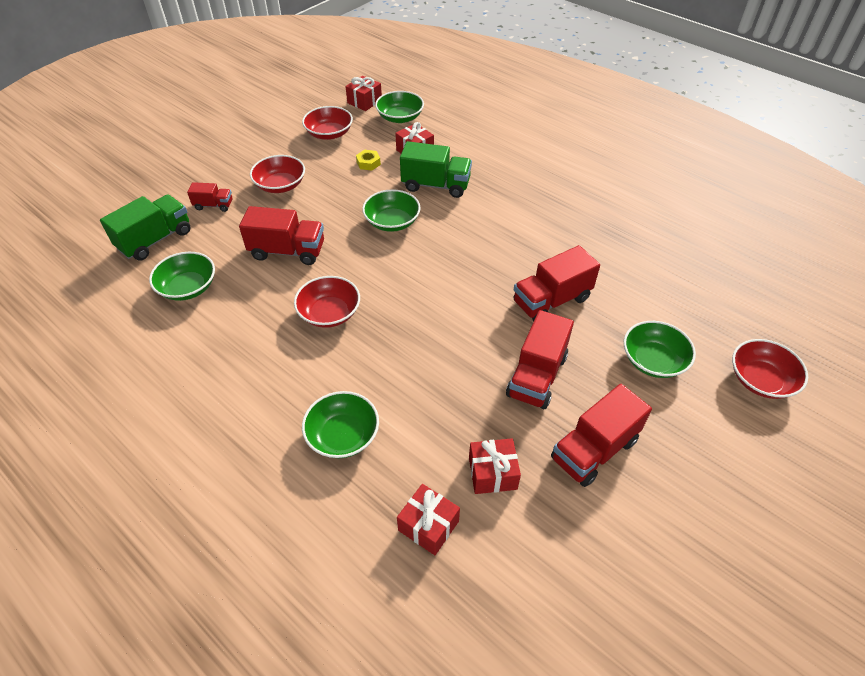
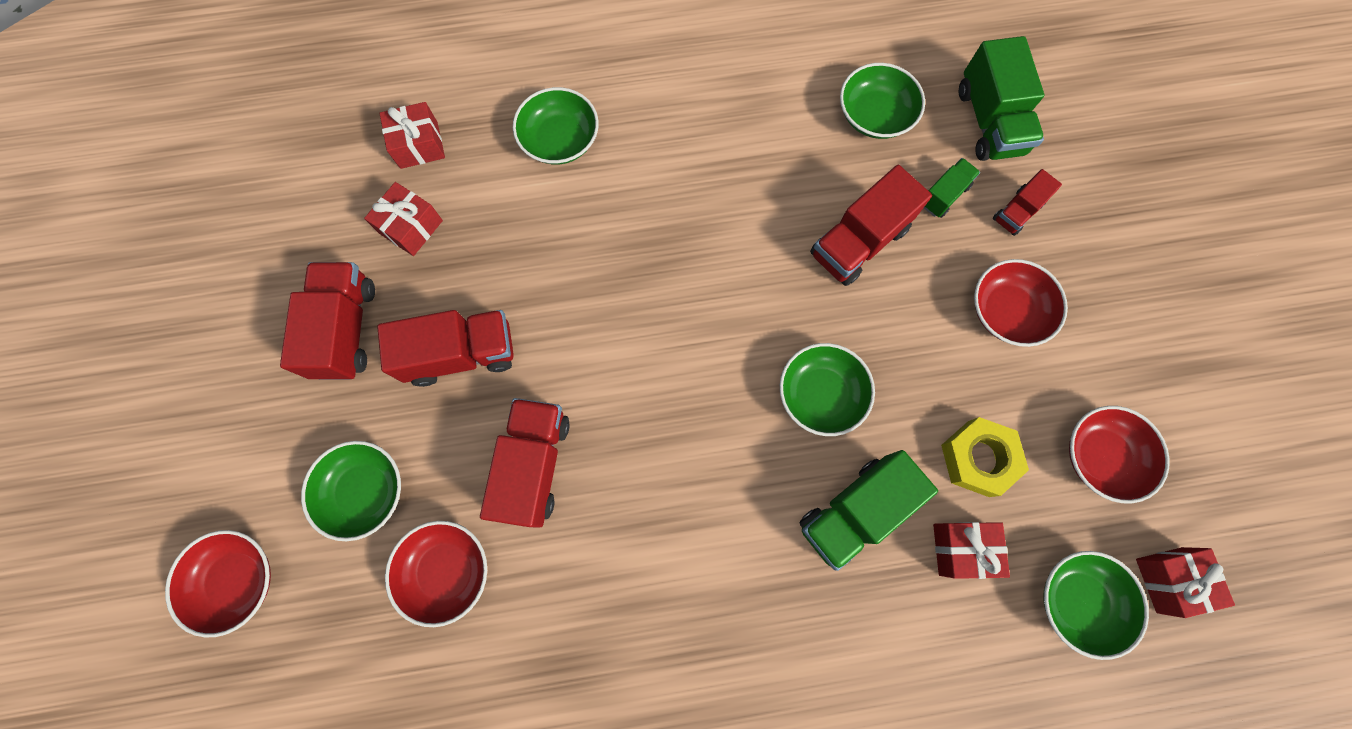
camera: 130 degrees right, 25 degrees up
(226, 234) = (943, 195): none -> green truck
(329, 313) = (720, 222): red bowl -> red bowl (446, 571)
(368, 163) = (978, 458): yellow nut -> yellow nut, size x1.71
(537, 376) = (461, 354): red truck -> red truck turned 105 degrees clockwise

